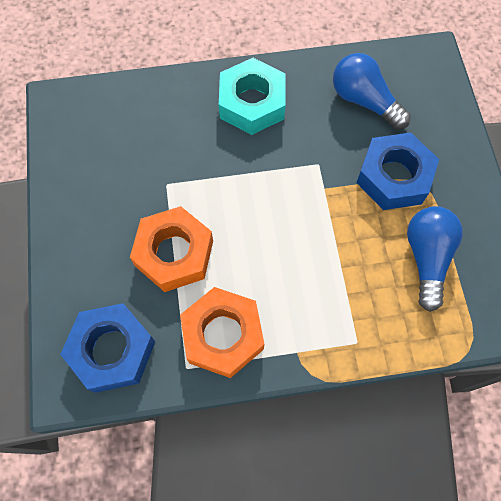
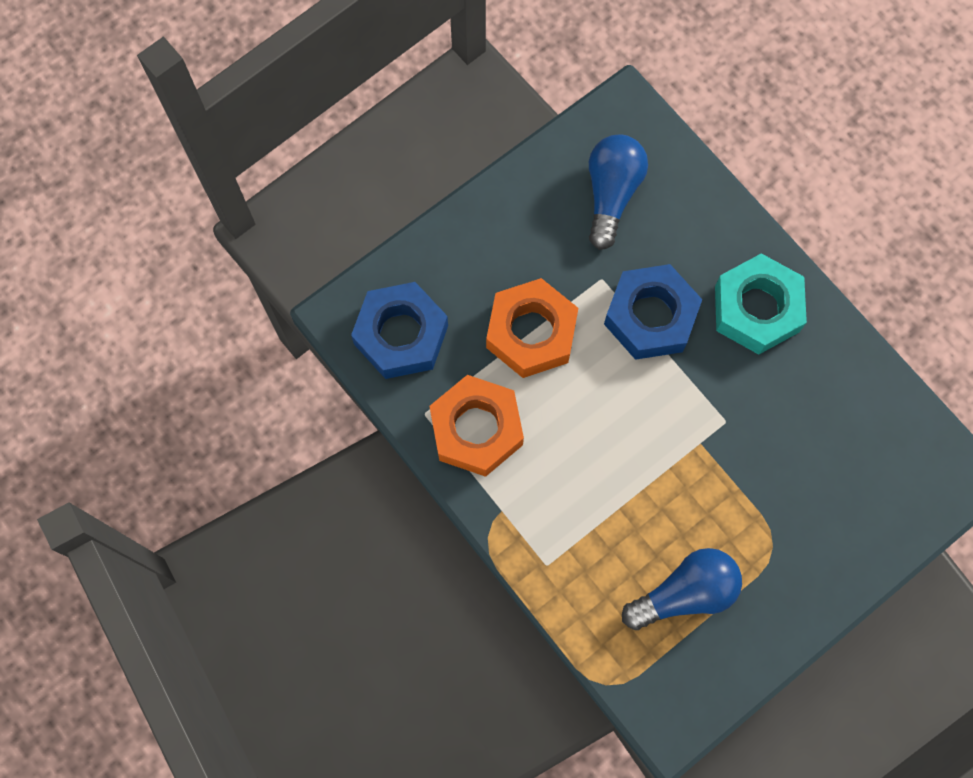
camera: 60 degrees right, 5 degrees up
(364, 101) = (841, 430): blue light bulb -> blue light bulb (611, 194)
(394, 177) = (762, 511): blue nut -> blue nut (650, 316)

